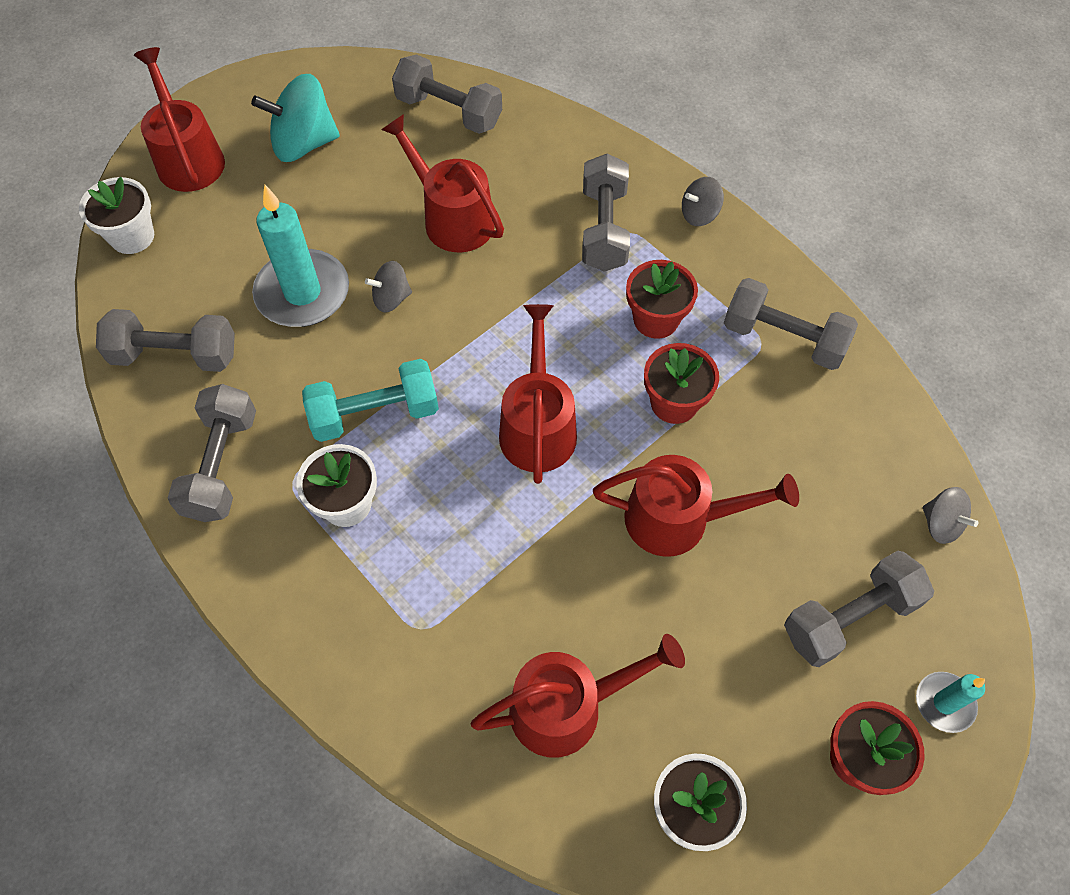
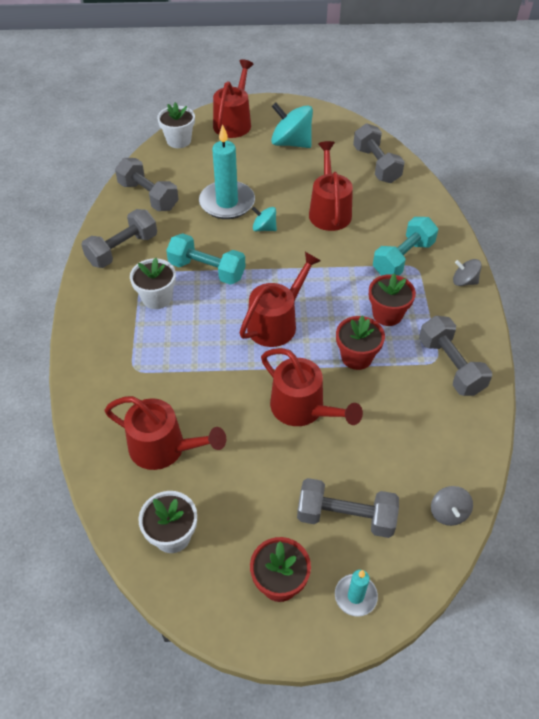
camera: 40 degrees right, 10 degrees down
(391, 298) = (264, 228): grey spinning top -> turquoise spinning top
(604, 229) = (403, 258): grey dumbbell -> turquoise dumbbell

